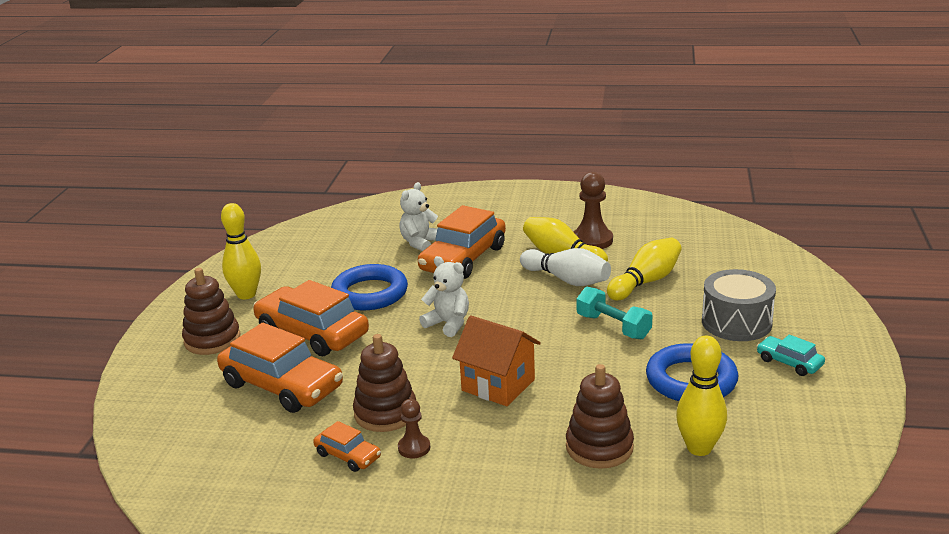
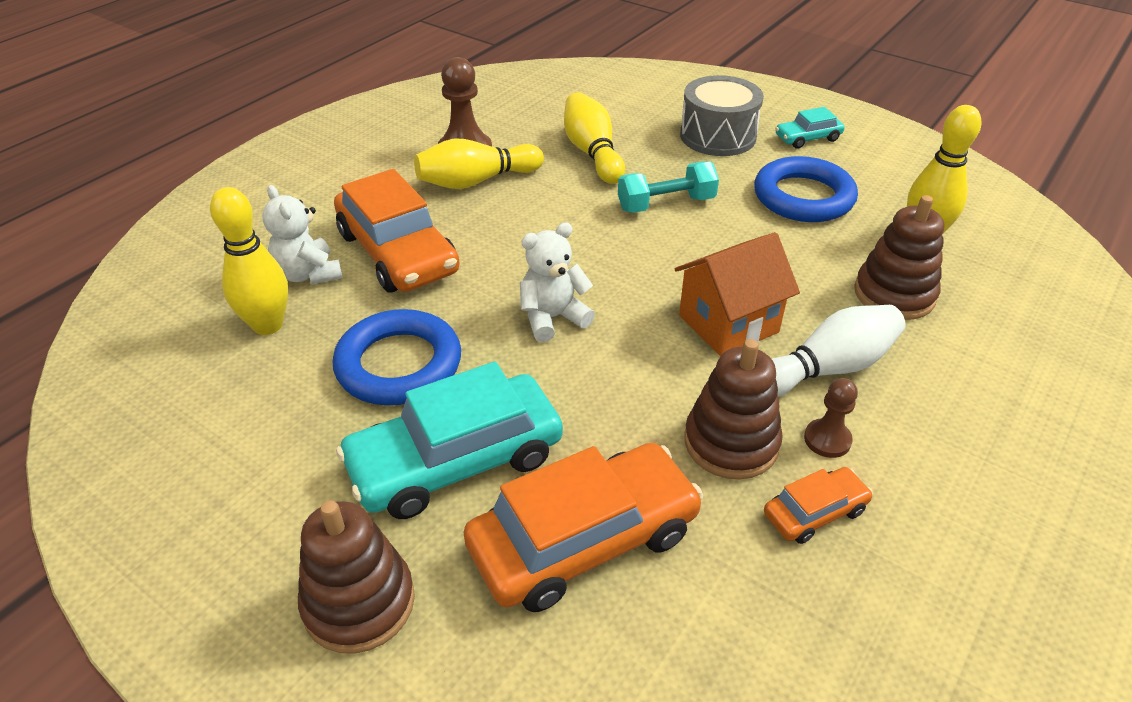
camera: 65 degrees left, 15 degrees up
(246, 294) = (246, 512): yellow bowling pin -> yellow bowling pin (268, 325)
(312, 333) = (455, 460): orange car -> turquoise car
(567, 280) = (536, 197): white bowling pin -> white bowling pin (827, 369)

